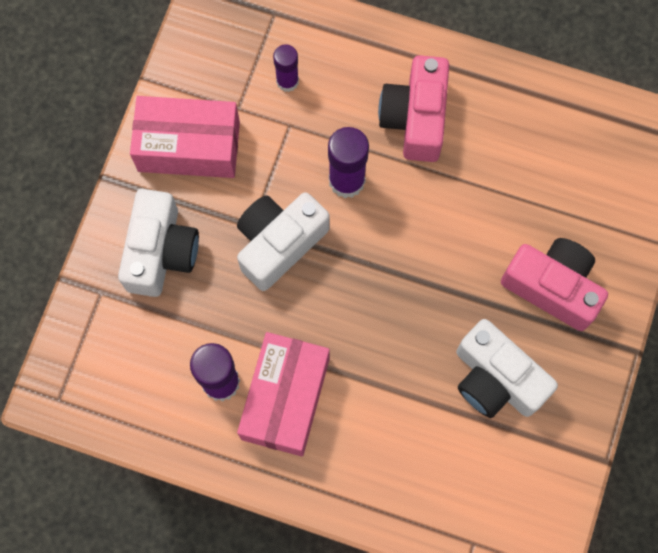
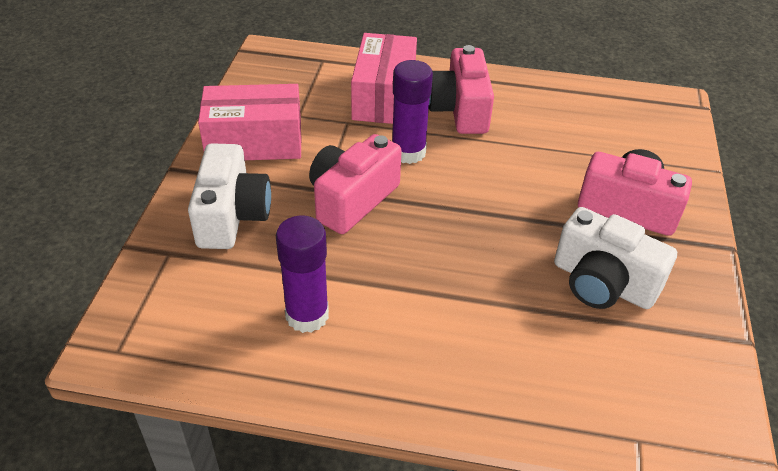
camera: 10 degrees left, 30 degrees down
(279, 243) = (352, 199): white camera -> pink camera
(285, 399) = (382, 322): pink box -> pink box (384, 97)
(287, 81) = (340, 96): purple glue stick -> none

